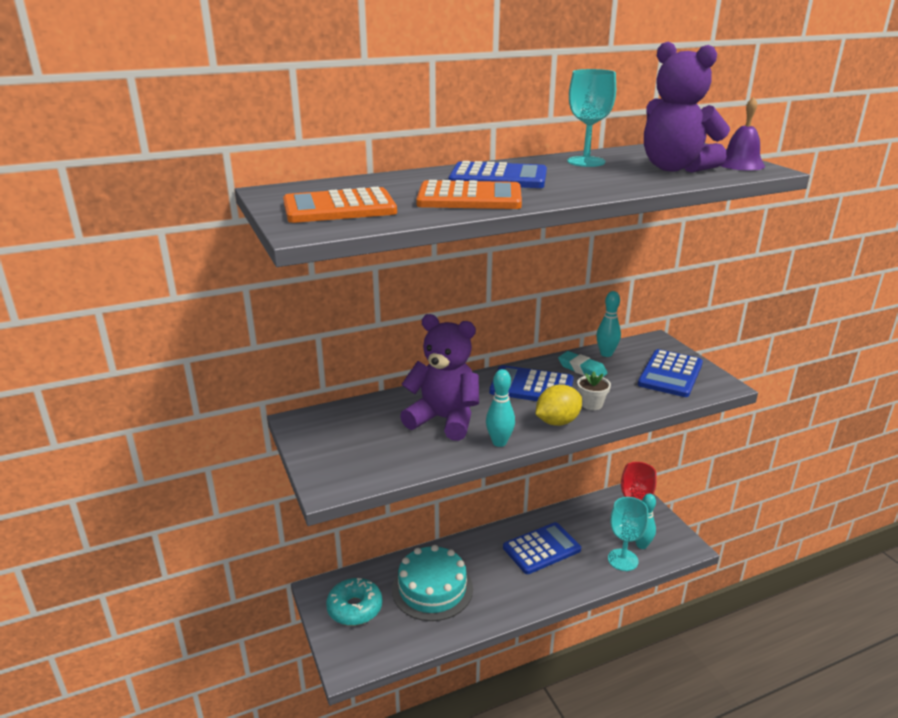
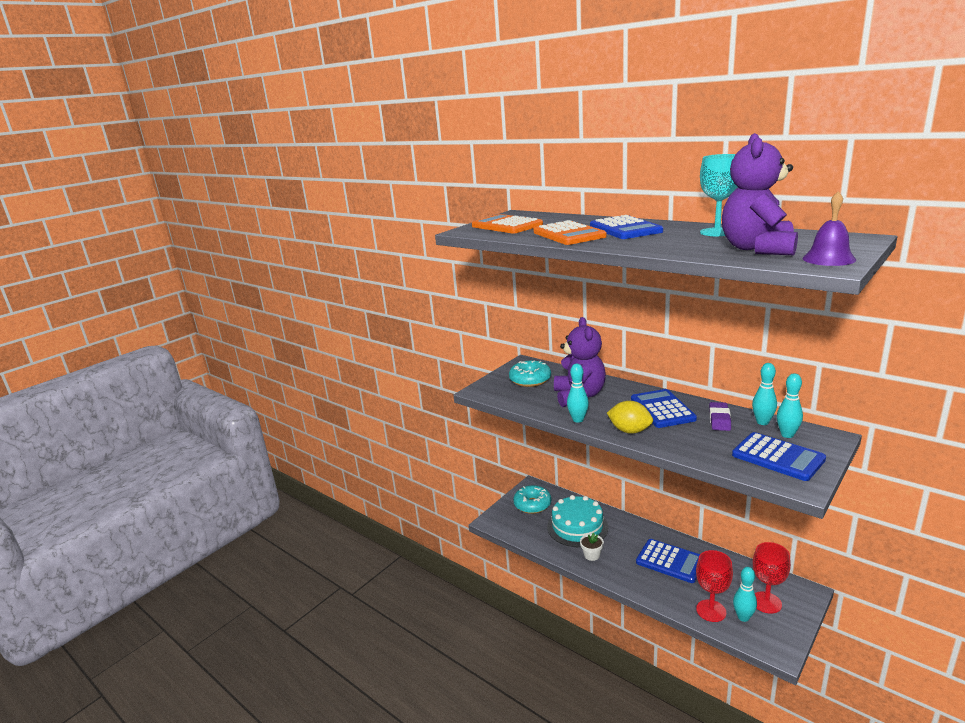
camera: 65 degrees right, 5 degrees down
(356, 435) = (530, 380): none -> turquoise donut
(582, 369) = (719, 419): turquoise eraser -> purple eraser
(591, 404) = (673, 436): white flower pot -> white flower pot (592, 555)
(623, 560) = (711, 611): turquoise goblet -> red goblet
(637, 354) = (787, 435): none -> turquoise bowling pin
(670, 374) = (778, 457): blue calculator -> blue calculator turned 135 degrees counterclockwise

